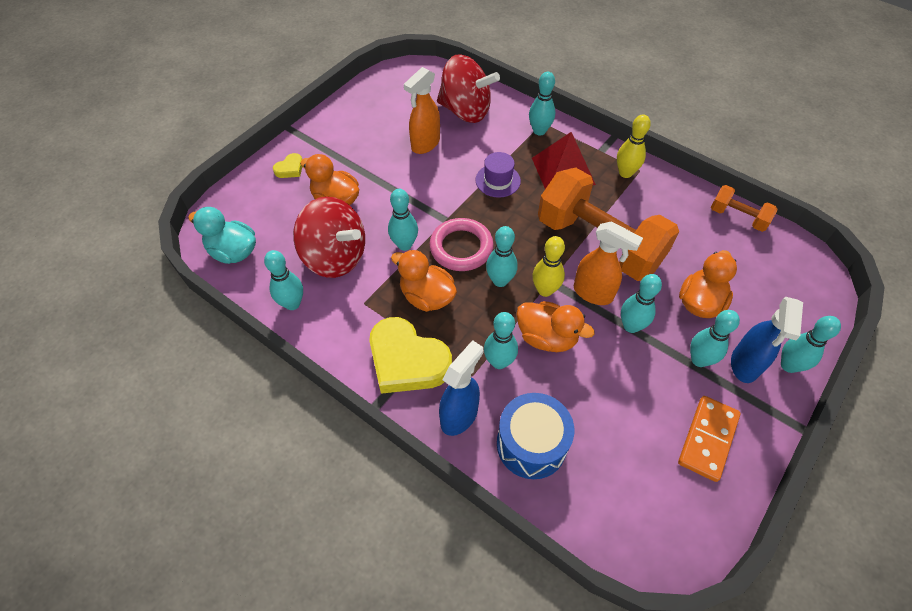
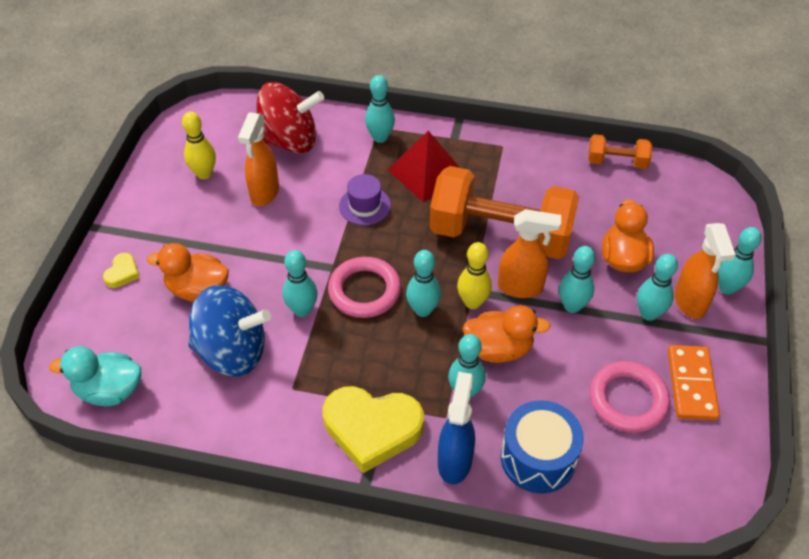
camera: 25 degrees left, 5 degrees down
(292, 303) = (213, 420): turquoise bowling pin -> none
(335, 257) = (232, 351): red spinning top -> blue spinning top
(427, 297) = (356, 355): orange duck -> none
(625, 173) = (490, 153): yellow bowling pin -> yellow bowling pin (204, 174)
(639, 428) = (628, 400): none -> pink ring
(744, 365) = (690, 302): blue spray bottle -> orange spray bottle

